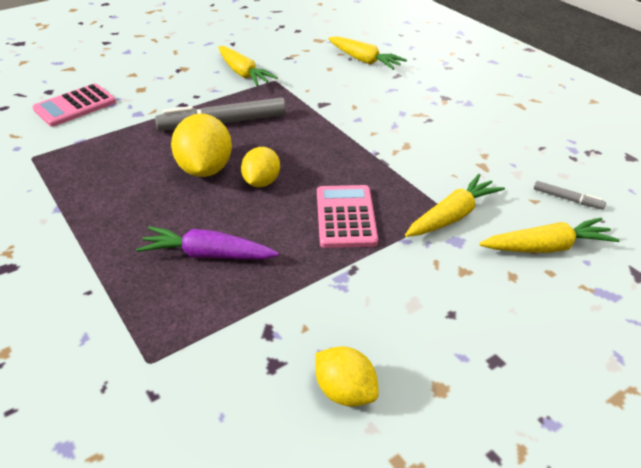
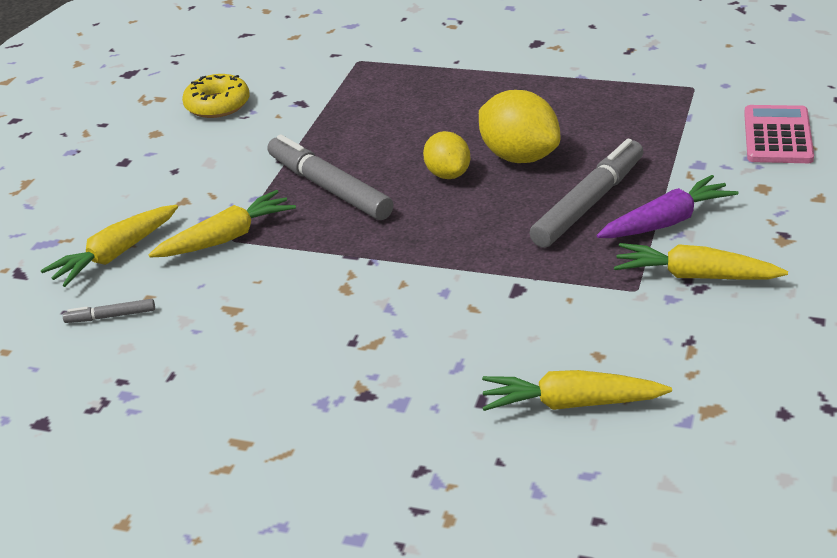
camera: 145 degrees right, 5 degrees down
(208, 255) = (408, 112): purple carrot -> purple carrot (666, 222)
(345, 391) = (217, 105): yellow lemon -> yellow donut
(346, 217) = (329, 188): pink calculator -> grey marker
(452, 216) = (226, 238): yellow carrot -> yellow carrot turned 135 degrees counterclockwise

